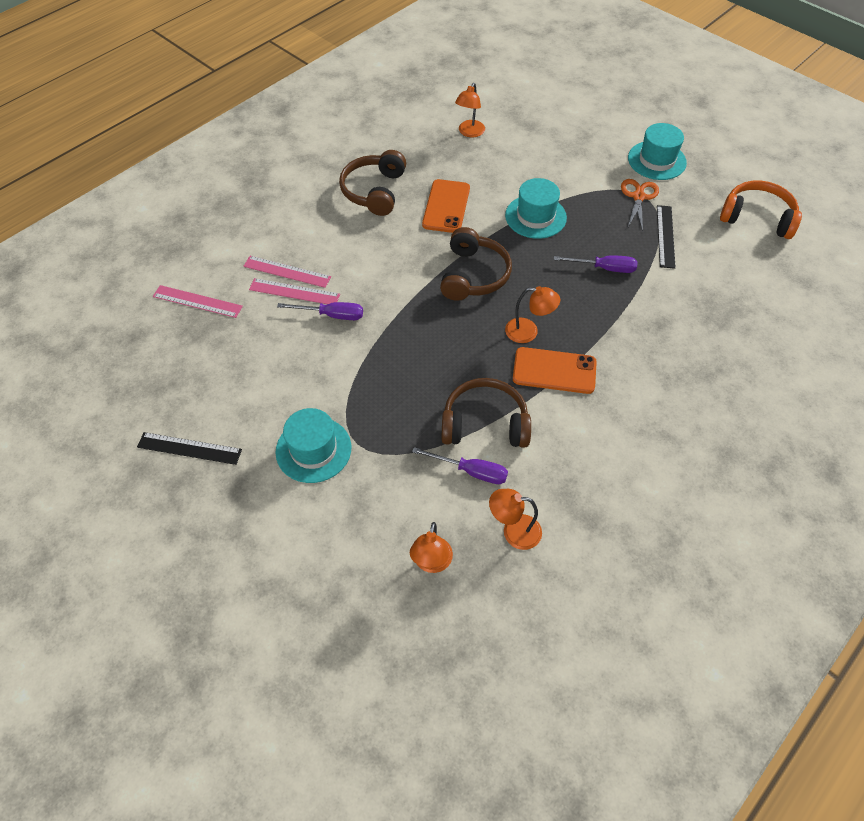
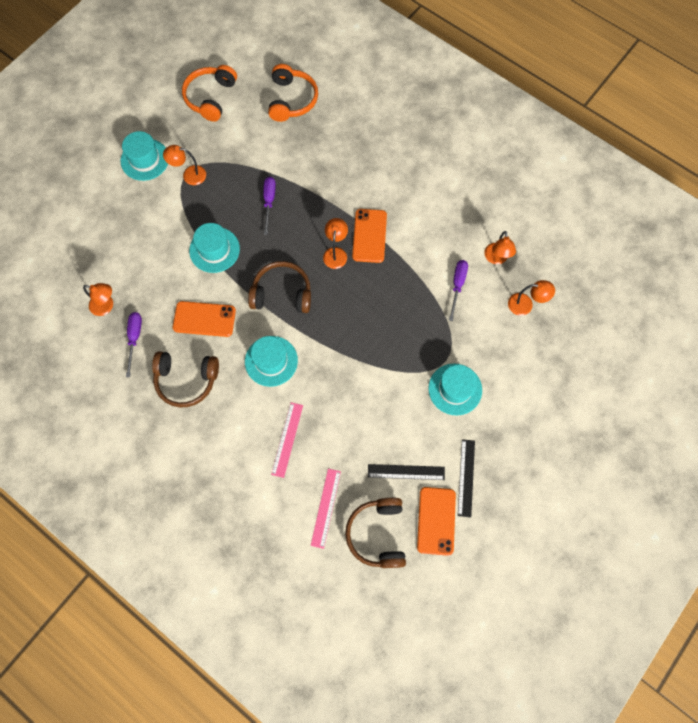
camera: 95 degrees left, 15 degrees up
(146, 408) = (436, 520): none -> orange phone
(294, 292) = (309, 429): pink ruler -> none
(331, 315) = (331, 395): purple screwdriver -> purple screwdriver (134, 338)
(386, 261) = (271, 361): none -> turquoise hat
(485, 423) = (419, 279): brown headphones -> brown headphones (377, 534)
(638, 197) = (189, 175): orange scissors -> orange lamp
(665, 236) = (233, 159): black ruler -> black ruler (406, 472)
(769, 298) = (292, 100): none -> orange headphones

